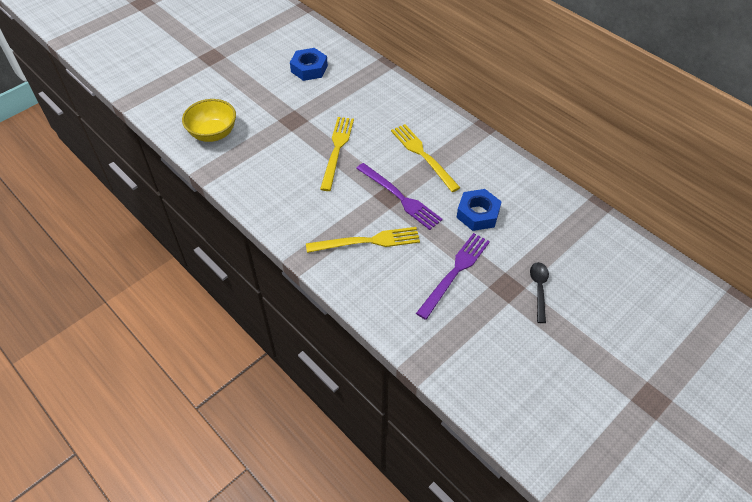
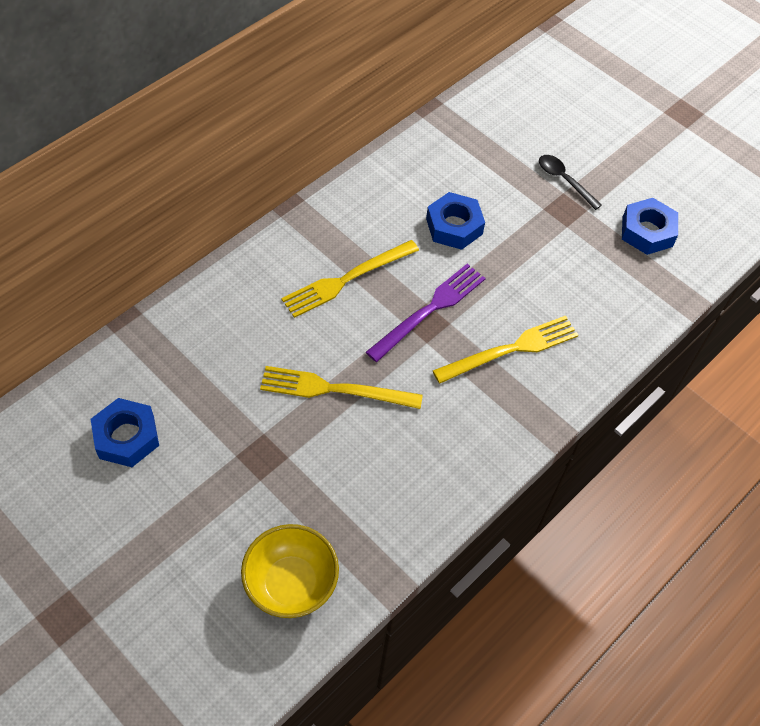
camera: 95 degrees left, 5 degrees up
(367, 241) = (511, 349): yellow fork -> yellow fork turned 75 degrees clockwise
(455, 272) = (550, 257): purple fork -> none
(491, 345) = (647, 231): none -> blue nut
(539, 289) = (564, 180): black spoon -> black spoon turned 45 degrees clockwise

